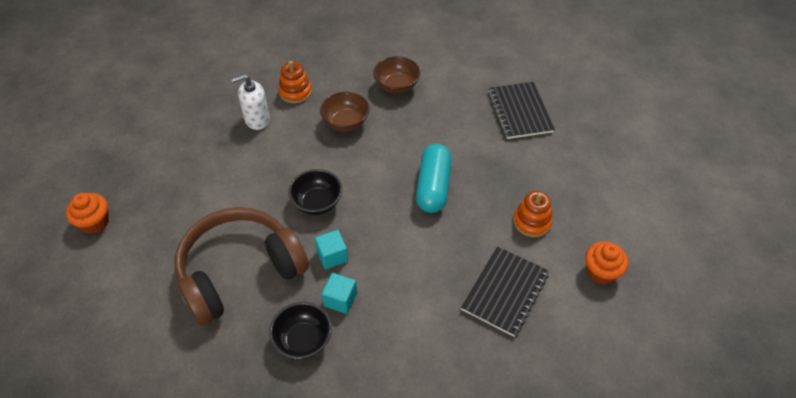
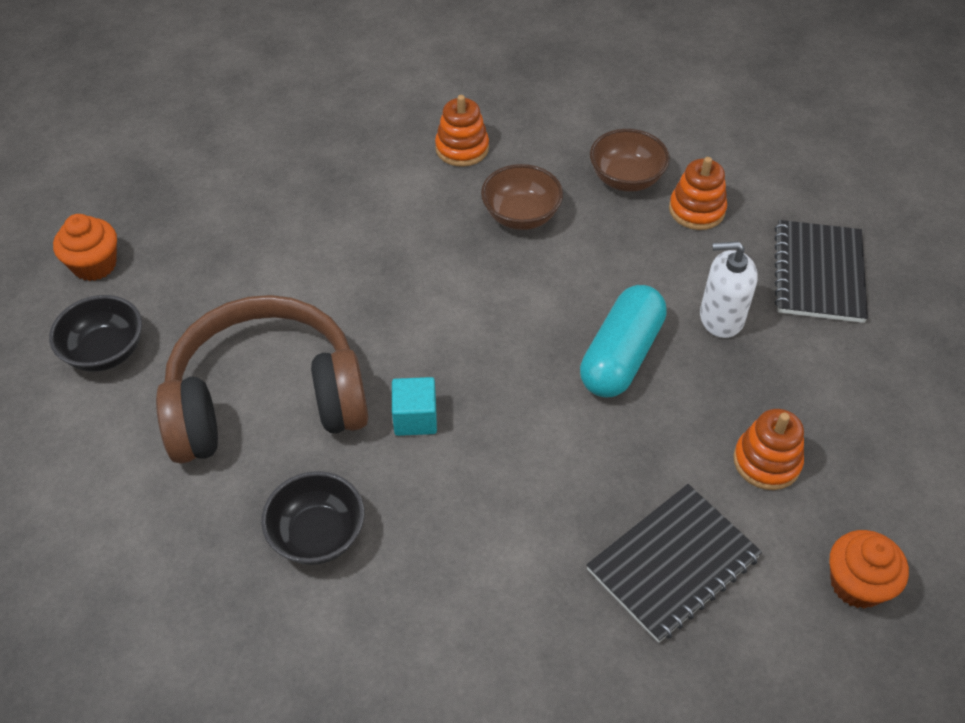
camera: 20 degrees right, 0 degrees up
(257, 119) = (386, 176): white soap dispenser -> white soap dispenser (721, 317)
(317, 203) = (426, 328): black bowl -> black bowl (105, 352)
(340, 299) = (400, 490): turquoise cube -> none
(442, 93) = (696, 210): none -> orange stacking toy

